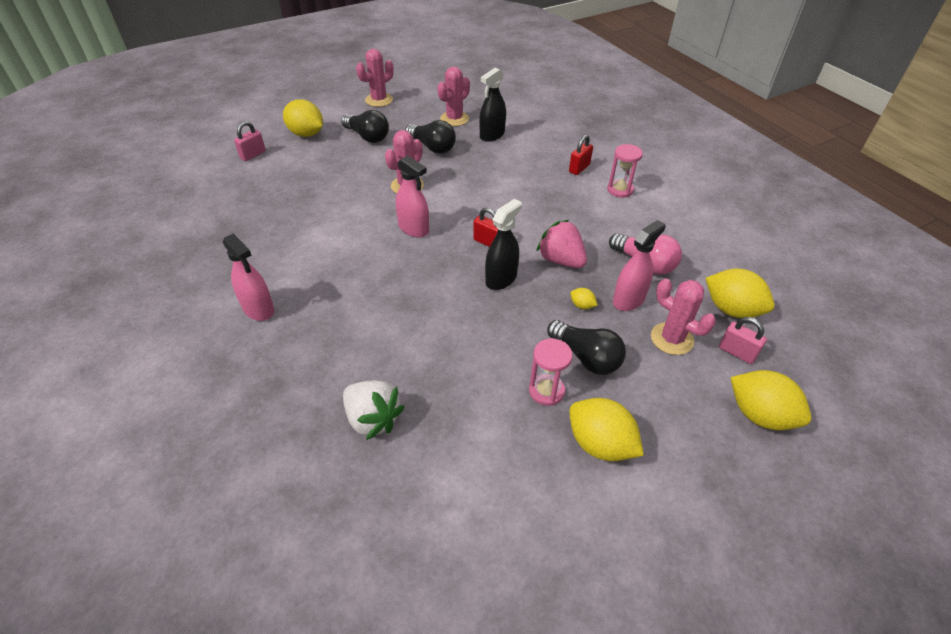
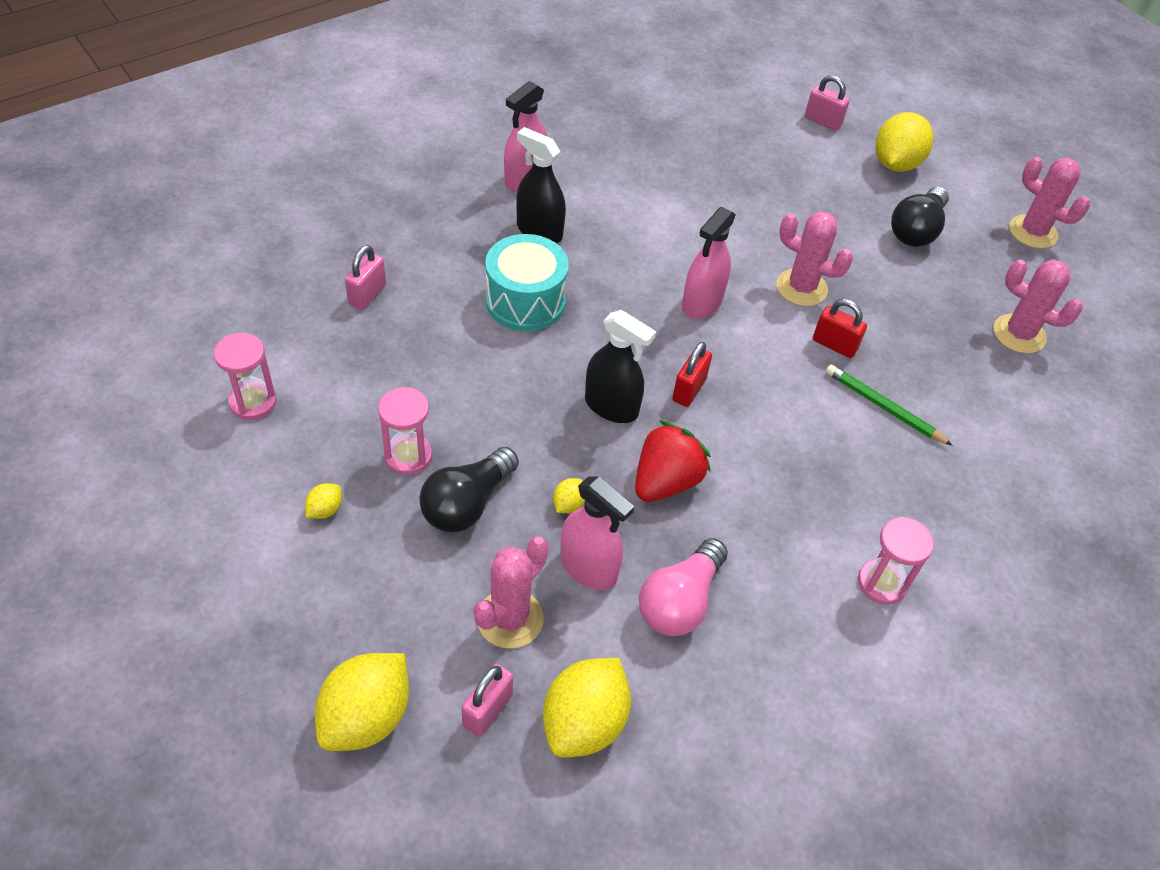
camera: 80 degrees right, 5 degrees up
(373, 419) = (367, 294): white strawberry -> pink padlock
(397, 316) = (525, 301): none -> turquoise drum
(432, 147) = (917, 310): black light bulb -> none
(491, 504) = (253, 402): none -> pink hourglass
(492, 135) = (988, 389): black spray bottle -> black spray bottle (539, 231)
(504, 170) = (883, 407): none -> green pencil
(560, 260) = (665, 481): pink strawberry -> red strawberry
(579, 168) = (930, 520): red padlock -> red padlock (834, 345)
(600, 444) = (325, 510): yellow lemon -> yellow lemon, size x0.44

